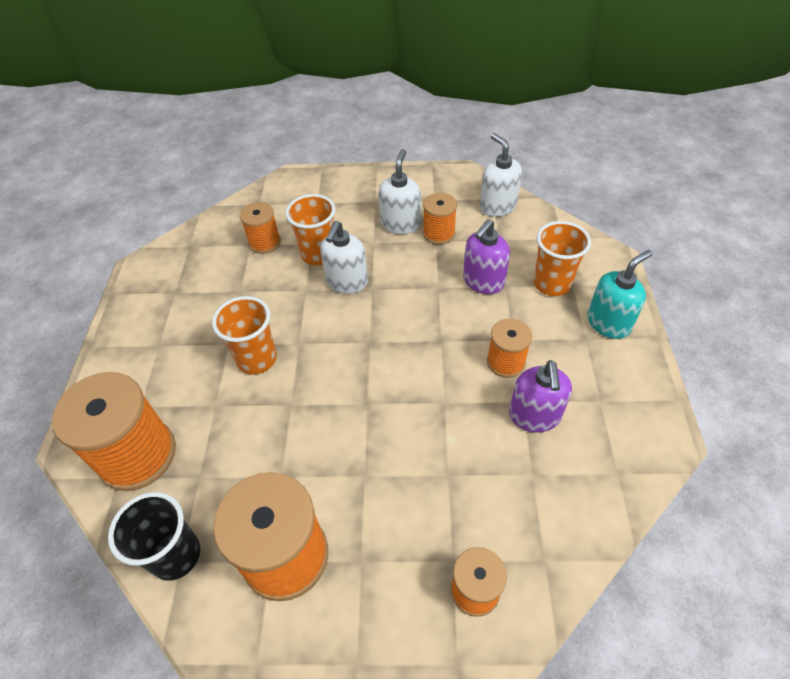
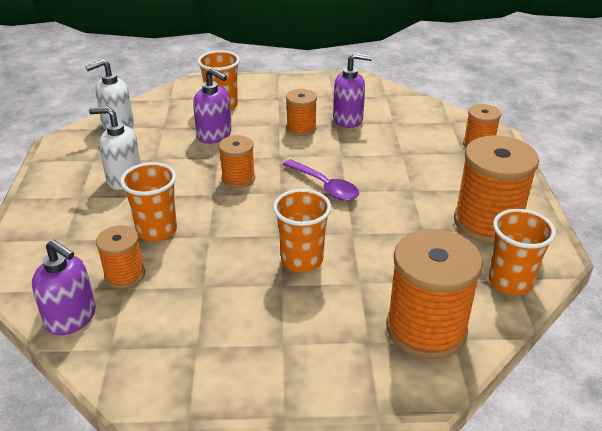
camera: 95 degrees left, 15 degrees down
(176, 555) = (510, 282): black cup -> orange cup
(225, 222) = (71, 318): none -> purple soap dispenser
(346, 282) = (202, 209): white soap dispenser -> none
(377, 383) = (325, 186): none -> purple spoon
(439, 233) = (146, 156): orange spool -> orange spool (238, 178)
(608, 323) = (264, 88): turquoise soap dispenser -> none

